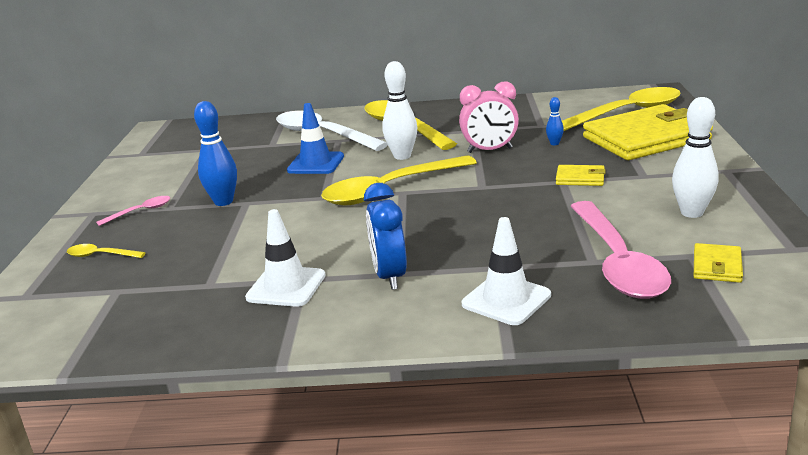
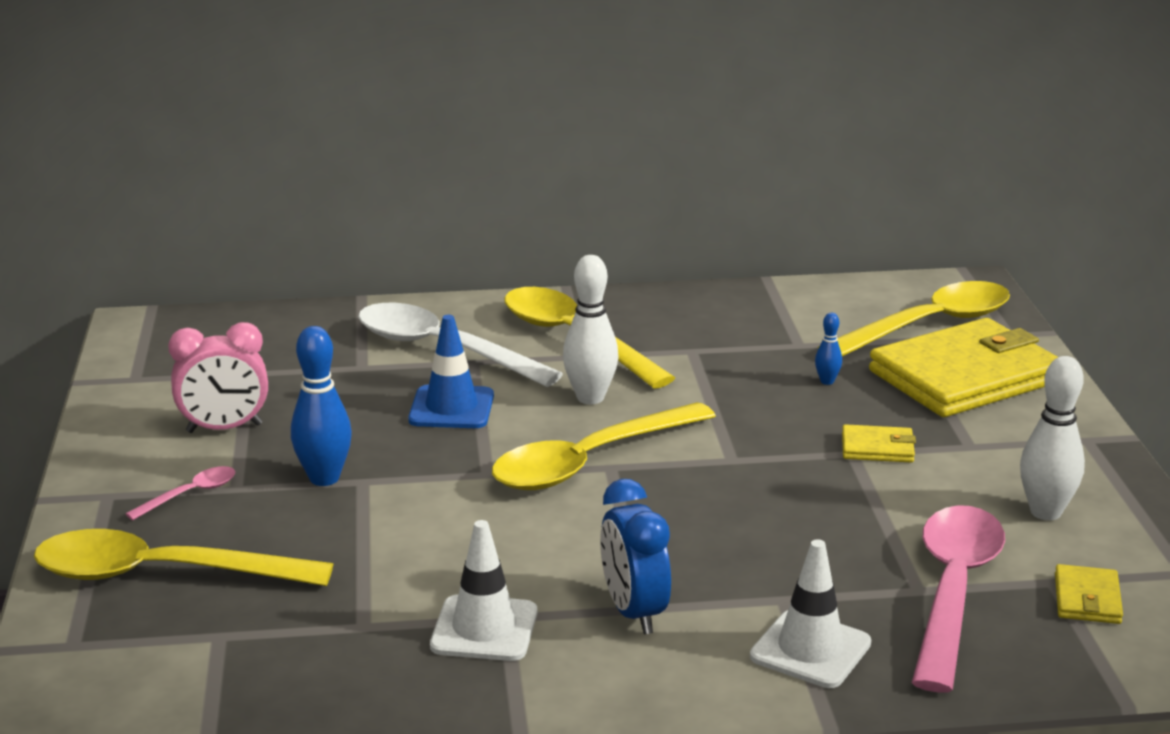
camera: 10 degrees left, 0 degrees up
(100, 255) = (162, 574): yellow spoon -> yellow spoon, size x2.29
(489, 150) = (728, 391): pink clock -> pink clock (224, 428)
(617, 262) = (953, 591): pink spoon -> pink spoon turned 150 degrees counterclockwise

